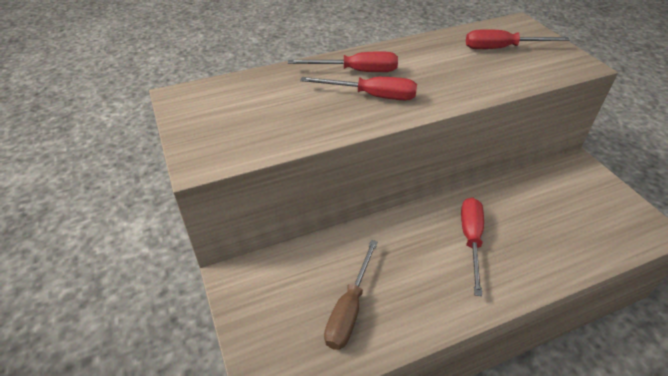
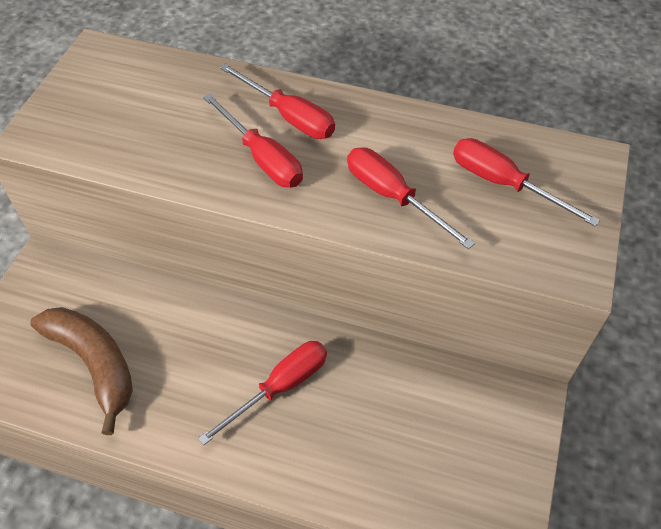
camera: 40 degrees right, 10 degrees up
(349, 309) = (94, 364): brown screwdriver -> brown banana
(465, 78) = (393, 197): none -> red screwdriver

